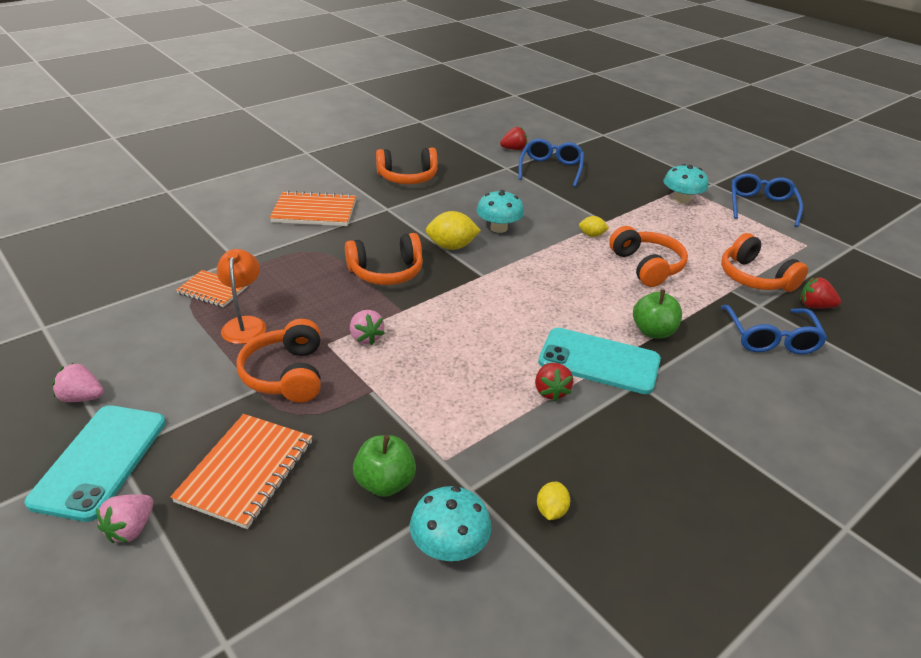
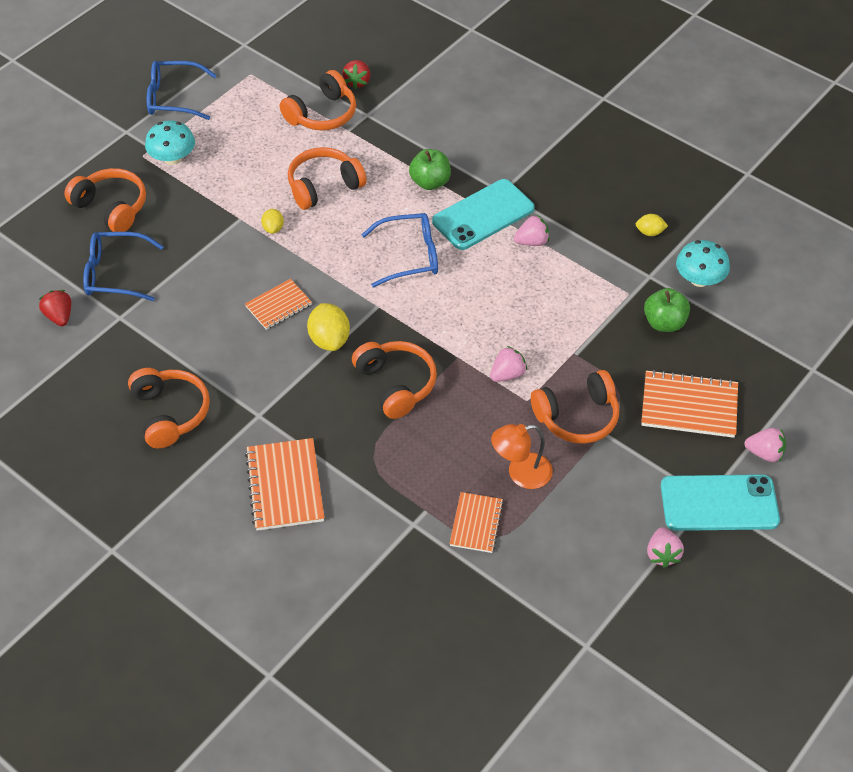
camera: 100 degrees left, 15 degrees up
(499, 228) = (278, 305): turquoise mushroom -> orange notebook
(551, 391) = (532, 242): red strawberry -> pink strawberry
(599, 361) = (483, 215): turquoise phone -> turquoise phone turned 45 degrees clockwise
(622, 172) = (111, 207): none -> orange headphones
(770, 338) = (415, 112): blue glasses -> blue glasses (410, 256)

